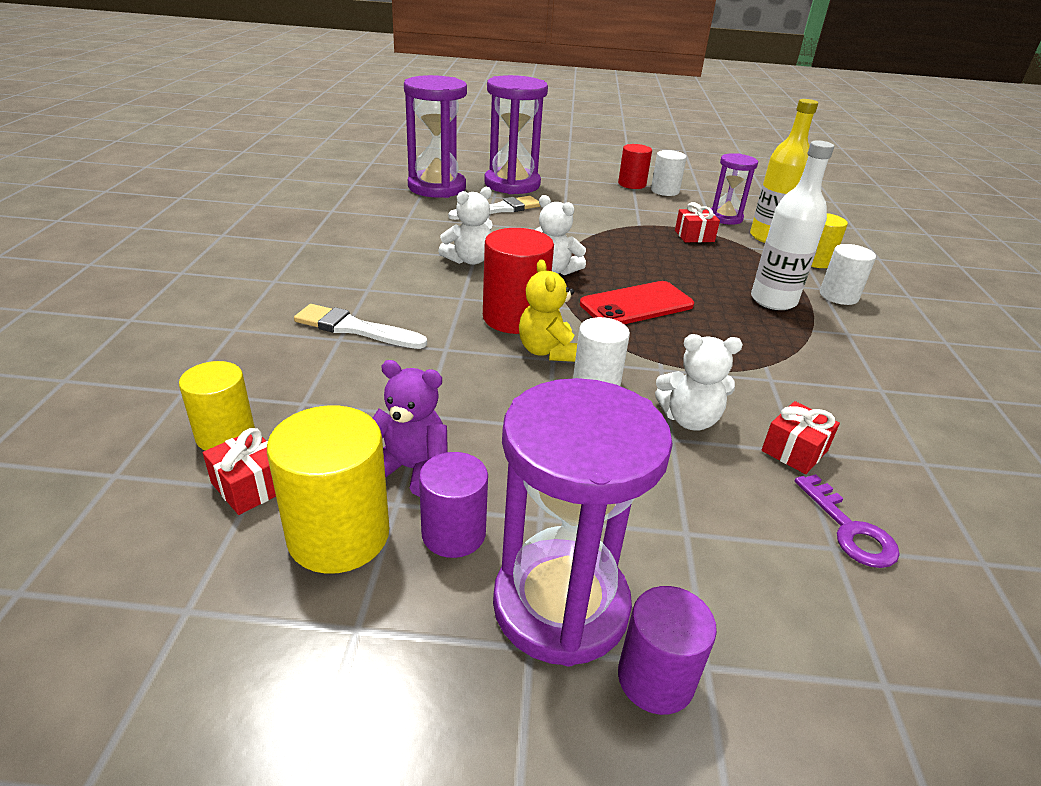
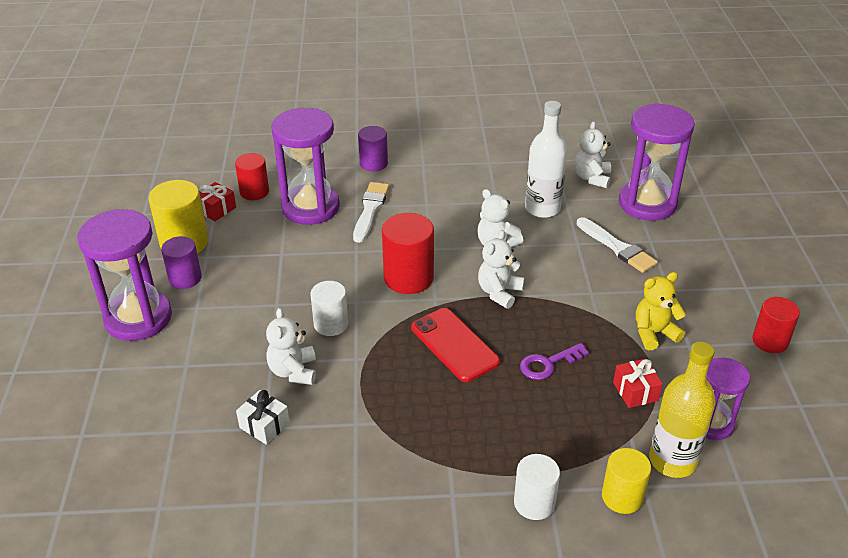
camera: 85 degrees right, 5 degrees up
(225, 435) = (254, 192): yellow cylinder -> red cylinder
(379, 200) = (591, 178): none -> white teddy bear
(410, 469) = (232, 256): purple teddy bear -> none
(512, 184) = (694, 249): purple hourglass -> purple hourglass (310, 207)
(547, 351) = (365, 298): yellow teddy bear -> yellow teddy bear (654, 333)
(655, 678) = (95, 351): purple cylinder -> purple cylinder (373, 163)
(665, 191) = (768, 371): white cylinder -> none
(773, 300) = (500, 443): white bottle -> white bottle (542, 208)
(794, 450) = (264, 425): red gift -> white gift
(849, 529) = (188, 442): purple key -> purple key (548, 364)

